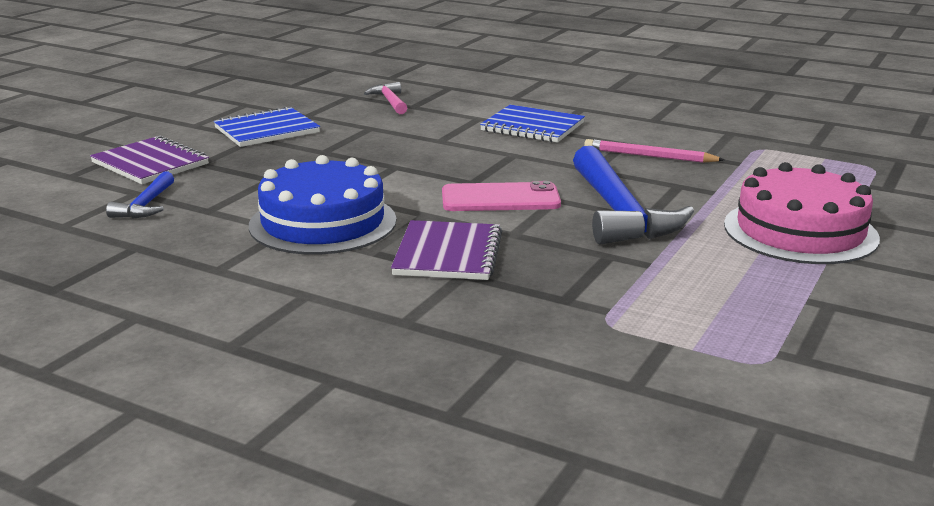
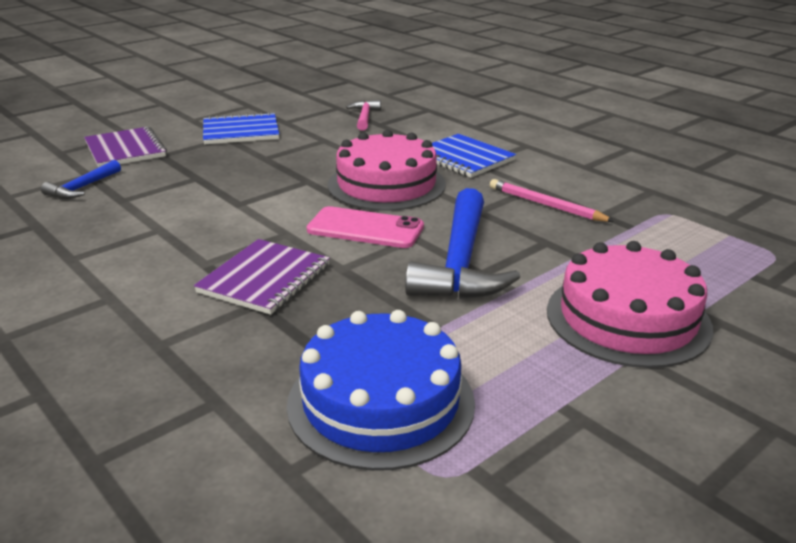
camera: 20 degrees right, 5 degrees up
(323, 222) = (195, 227): blue cake -> blue cake (381, 402)
(480, 159) = (386, 184): none -> pink cake

